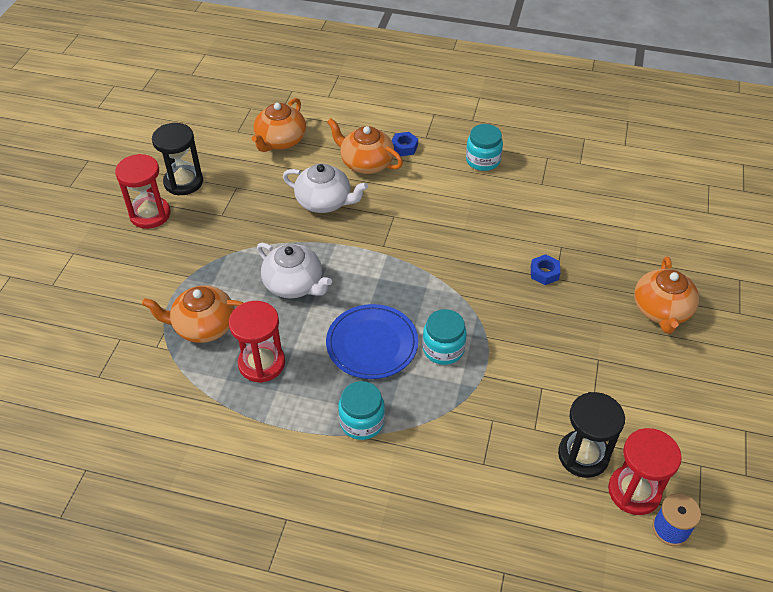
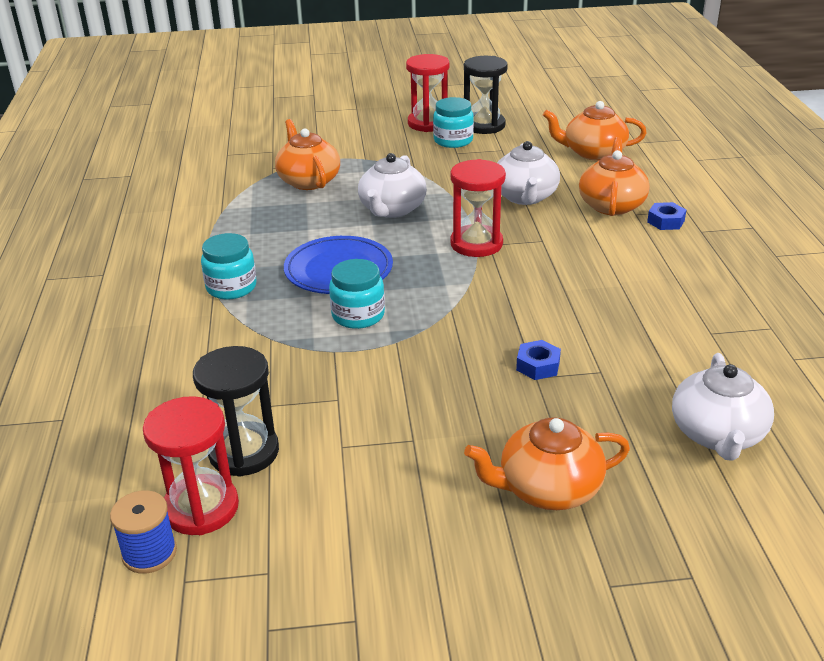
camera: 70 degrees right, 15 degrees down
(261, 363) = (279, 218): red hourglass -> red hourglass (476, 244)
(483, 160) = (704, 278): turquoise jar -> turquoise jar (453, 140)
(636, 223) = (717, 435): none -> white teapot

